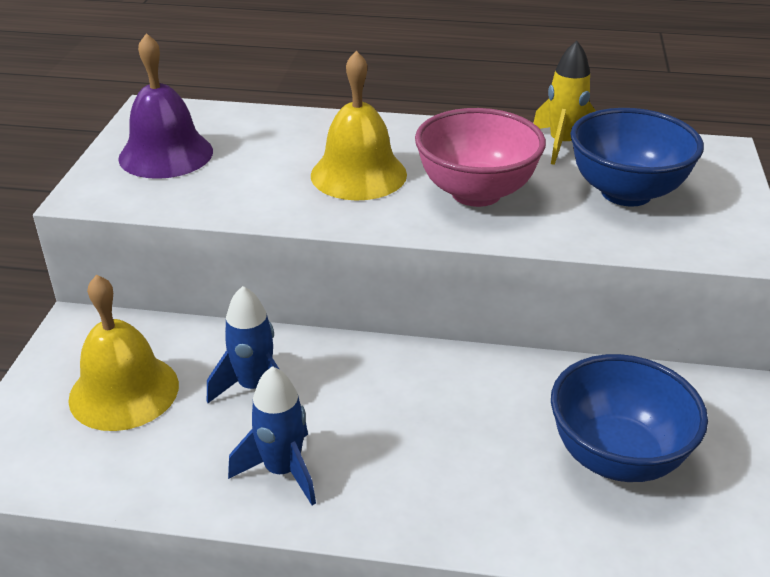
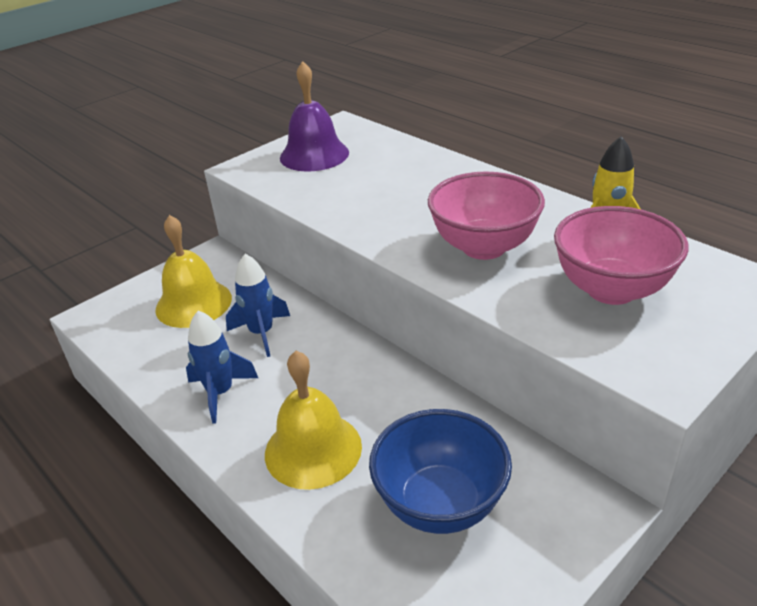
camera: 40 degrees right, 0 degrees up
(358, 174) = (416, 205): yellow bell -> yellow bell (313, 449)
(626, 193) = (611, 289): blue bowl -> pink bowl

